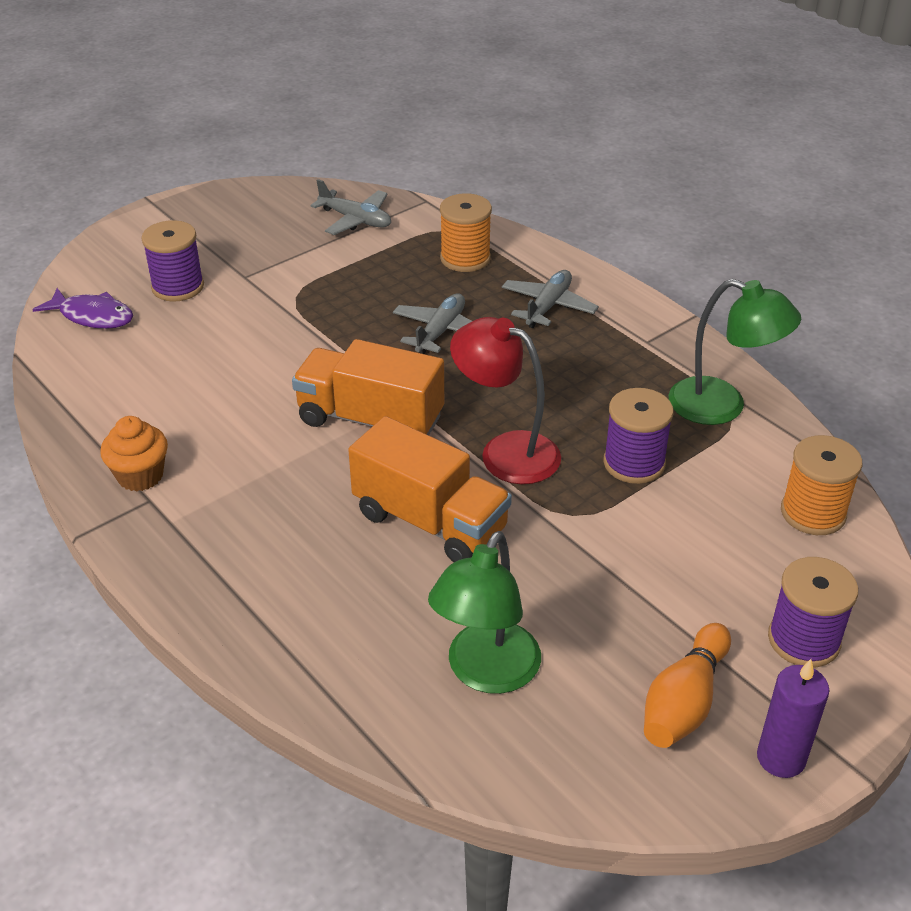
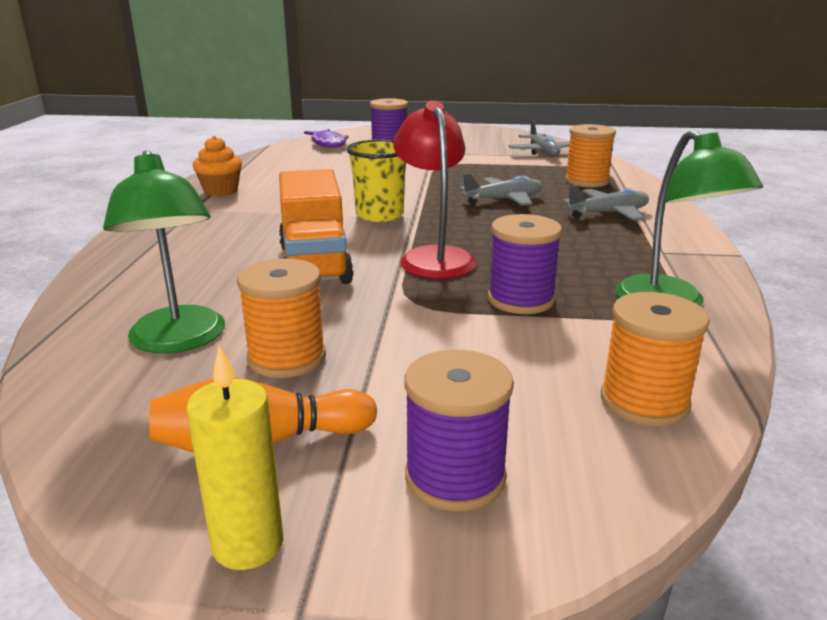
camera: 45 degrees right, 15 degrees down
(370, 419) = (379, 215): orange truck -> yellow cup
(486, 673) = (179, 341): green lamp -> green lamp turned 90 degrees counterclockwise
(583, 630) = (286, 358): none -> orange spool
(781, 758) = (248, 544): purple candle -> yellow candle

